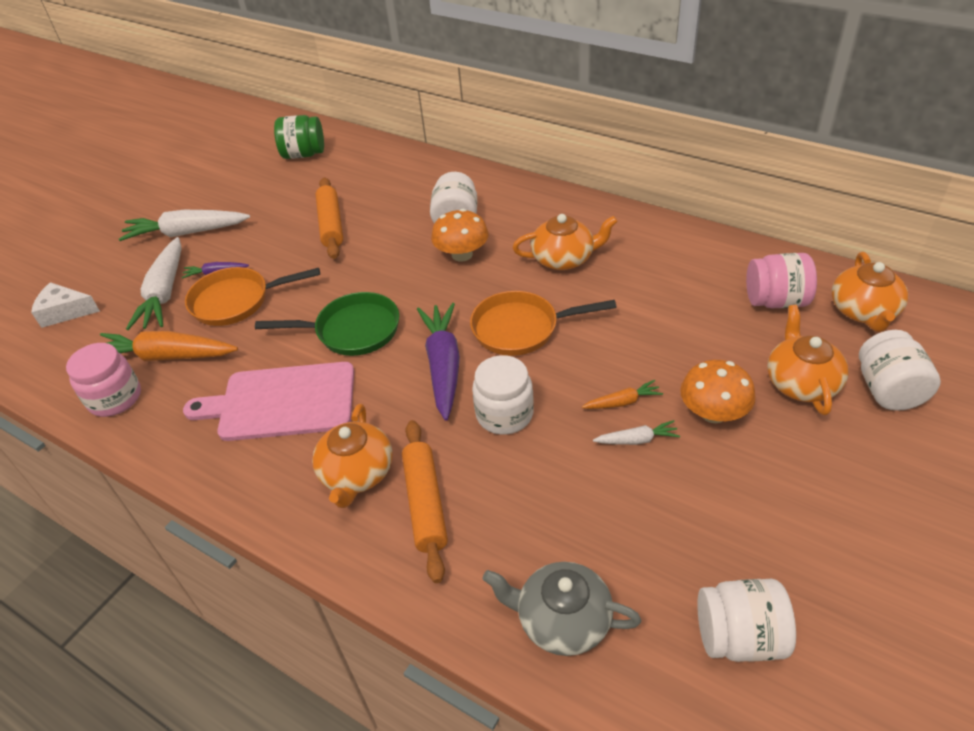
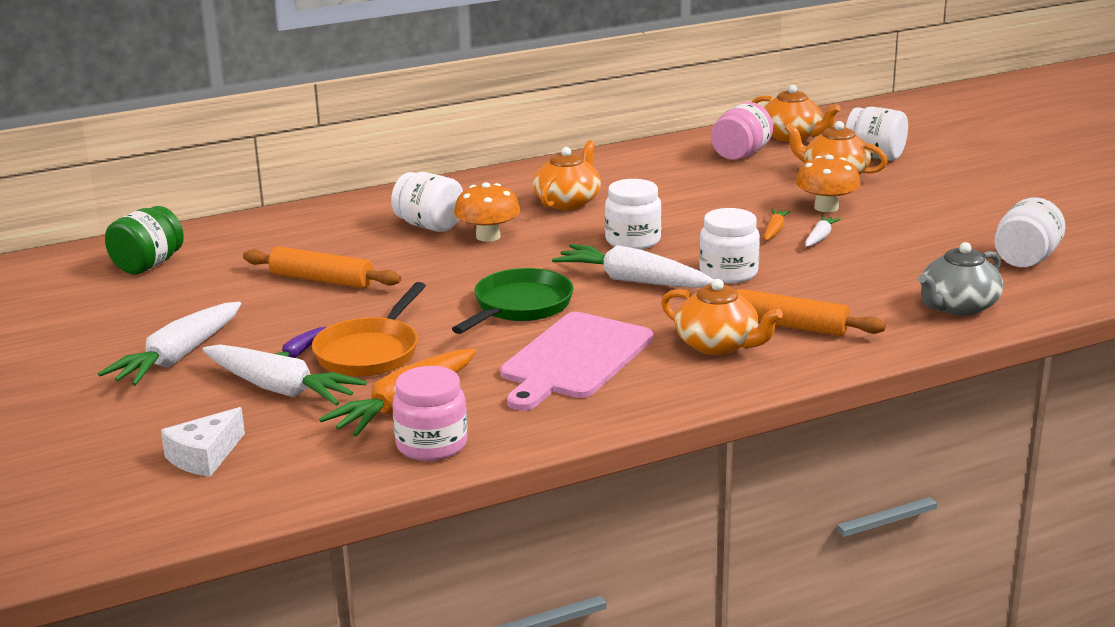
camera: 60 degrees left, 20 degrees down
(443, 365) = (632, 281): purple carrot -> white carrot
(521, 328) = (633, 240): orange pan -> white jar

